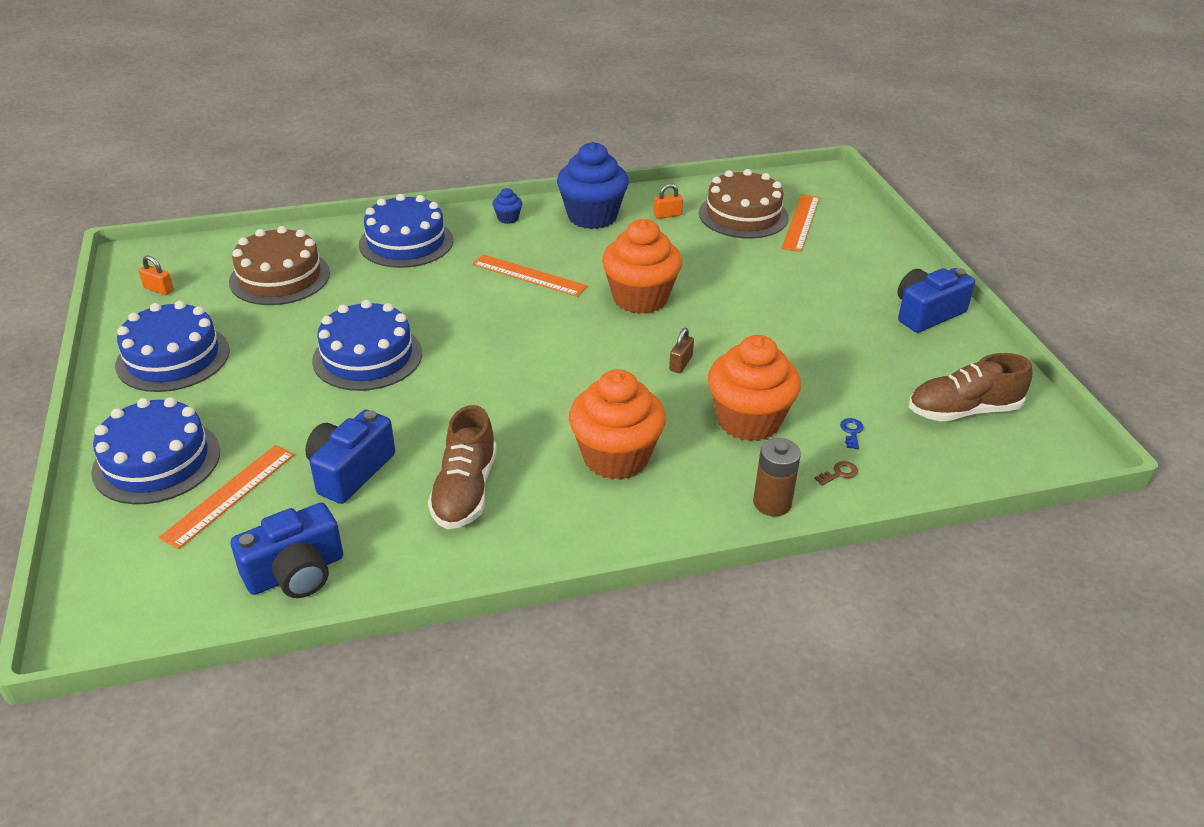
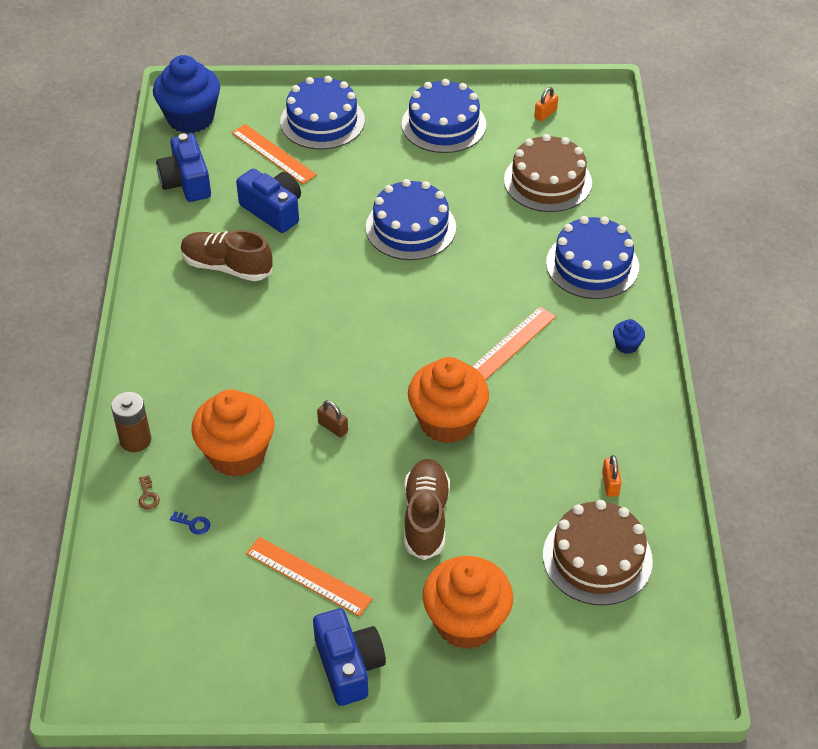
camera: 105 degrees right, 10 degrees up
(592, 216) = (618, 415): blue cupcake -> blue cupcake (190, 118)
(616, 457) = (227, 357): orange cupcake -> orange cupcake (466, 622)
(800, 222) = (569, 612): orange ruler -> orange ruler (308, 576)
(963, 411) = (185, 626): brown shoe -> brown shoe (425, 517)

